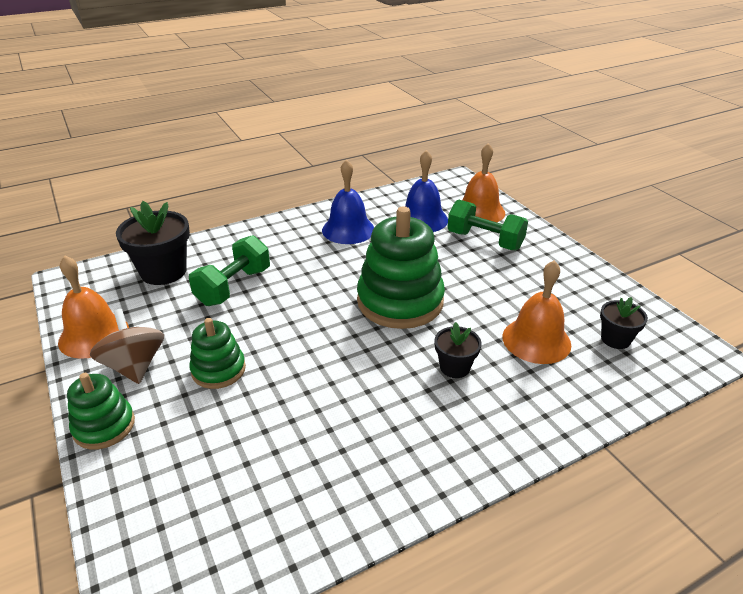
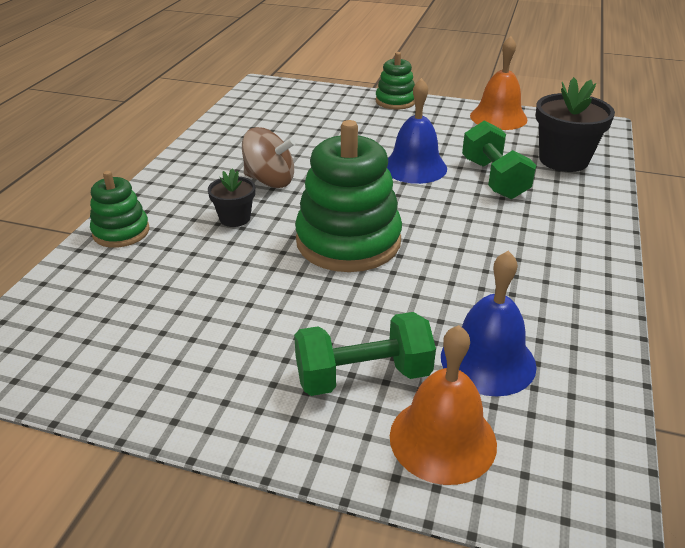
camera: 135 degrees right, 0 degrees up
(134, 366) = (440, 120): brown spinning top -> brown spinning top (270, 180)
(218, 370) = (391, 140): green stacking toy -> green stacking toy (121, 232)
(348, 229) = (530, 285): blue bell -> blue bell (414, 167)
(536, 340) = (181, 276): orange bell -> none
(615, 339) = (95, 322): black flower pot -> none

